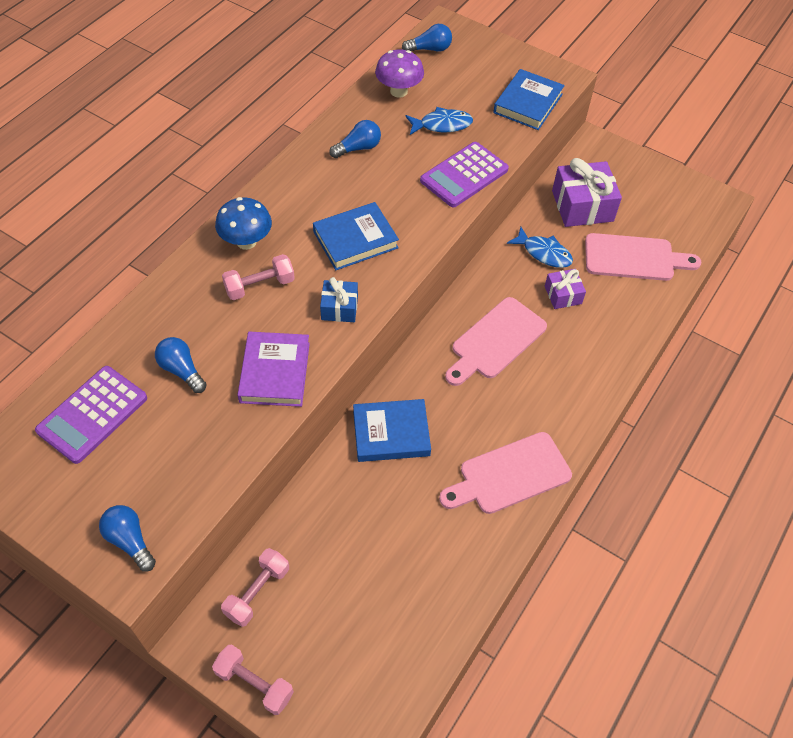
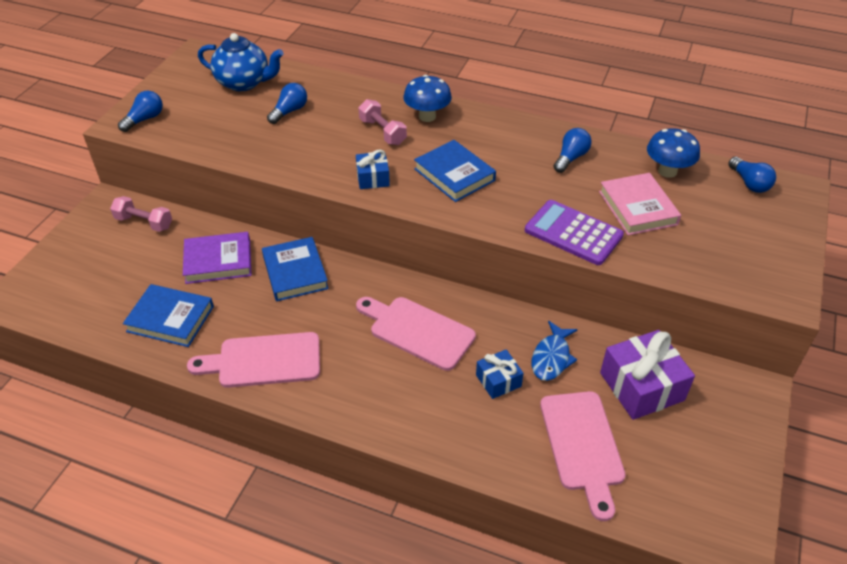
camera: 80 degrees right, 10 degrees down
(92, 414) = (244, 83): purple calculator -> blue teapot
(254, 683) = (73, 235): pink dumbbell -> none
(275, 372) = (297, 155): purple book -> purple book (218, 261)
(358, 148) = (570, 158): blue light bulb -> blue light bulb turned 105 degrees counterclockwise
(398, 91) = (667, 171): purple mushroom -> blue mushroom
(442, 125) = (637, 208): blue fish -> pink book
(510, 475) = (263, 361): pink cutting board -> pink cutting board turned 60 degrees counterclockwise
(528, 103) = (716, 270): blue book -> blue book (170, 319)
(563, 295) = (498, 381): purple gift -> blue gift

